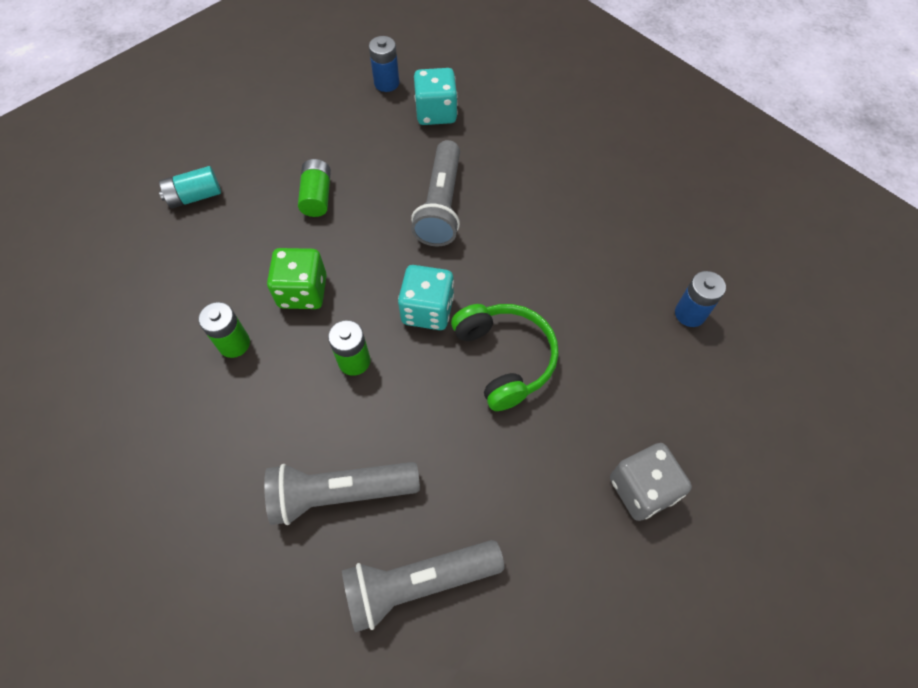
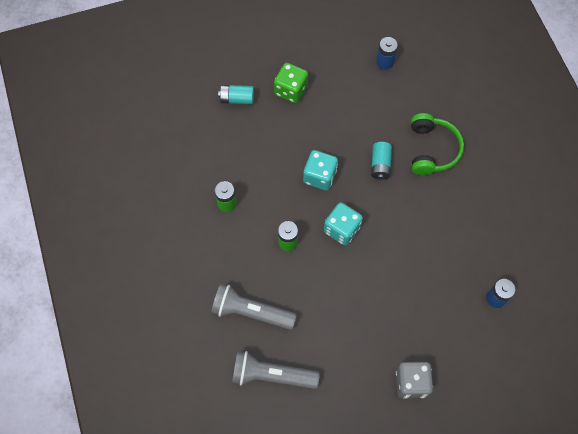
camera: 25 degrees right, 5 degrees up
(303, 291) = (276, 187): green dice -> green dice (291, 90)
(317, 196) = (308, 128): green battery -> none
(436, 112) = (406, 97): turquoise dice -> turquoise dice (319, 176)
(441, 205) = (380, 165): grey flashlight -> turquoise battery
(505, 358) = (372, 277): green headphones -> green headphones (432, 149)

